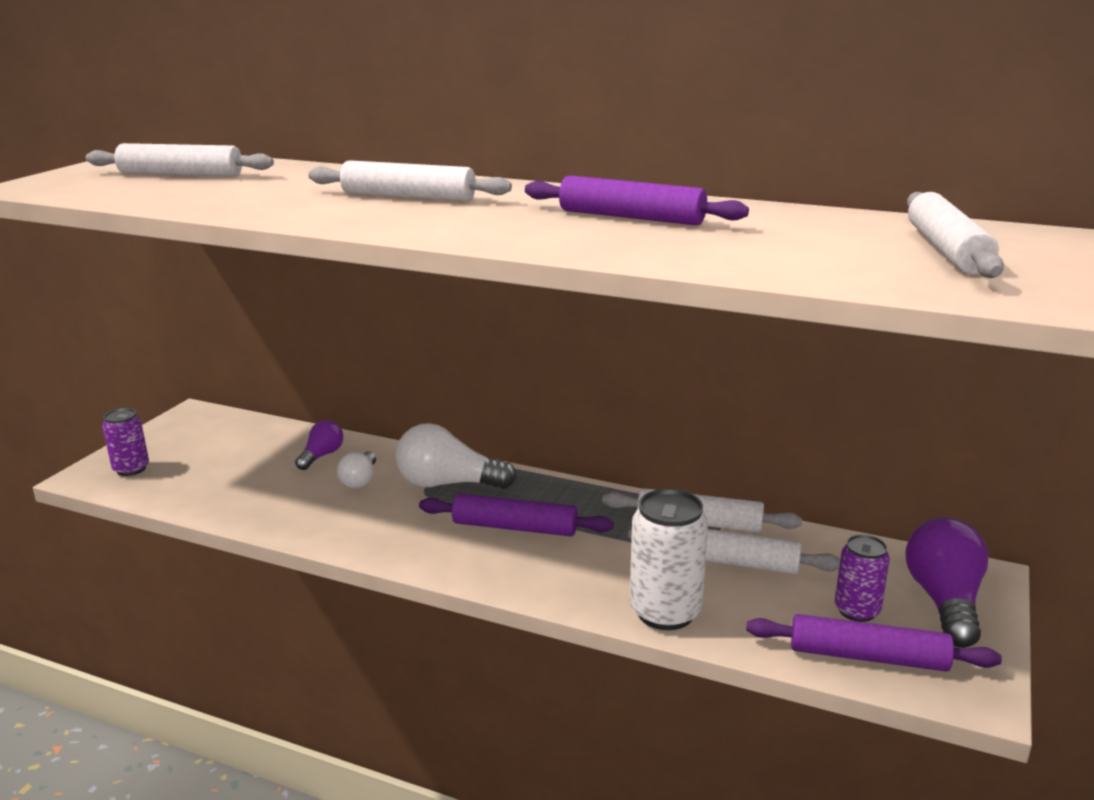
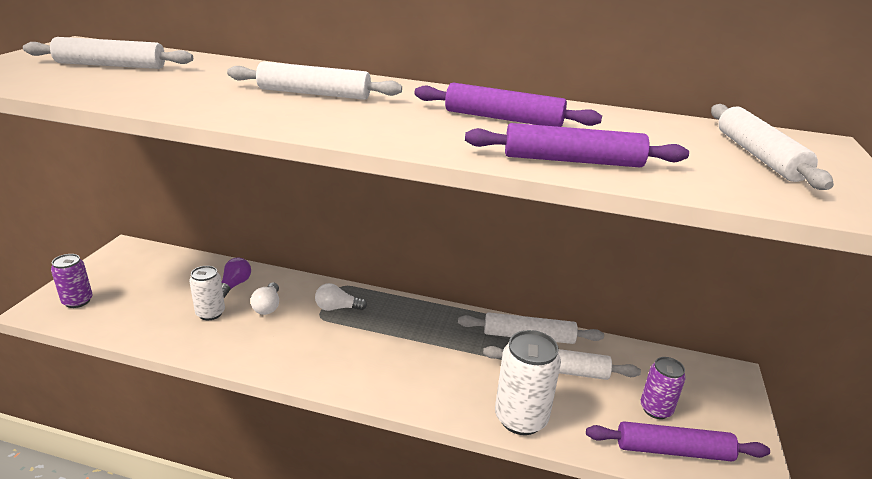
camera: 10 degrees left, 5 degrees up
(287, 485) = (210, 313): none -> white can
(448, 484) = (337, 308): white light bulb -> white light bulb, size x0.56
(515, 527) = (394, 346): purple rolling pin -> purple rolling pin (572, 161)
(944, 602) = (712, 398): purple light bulb -> none

